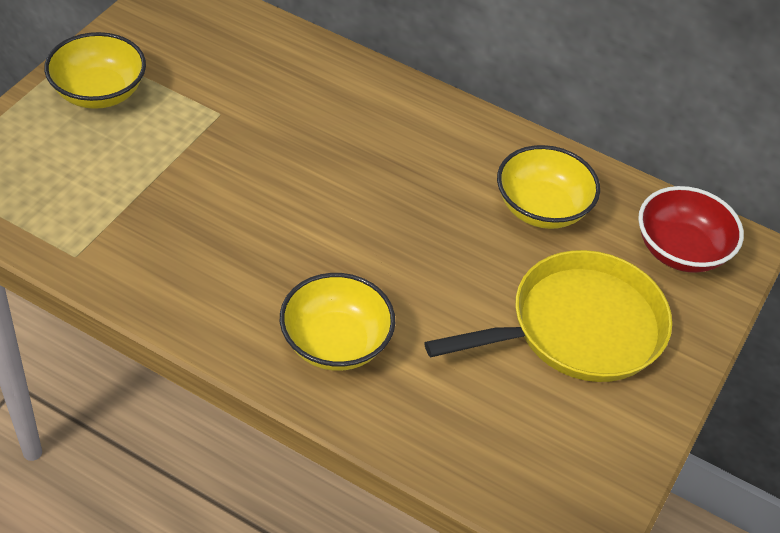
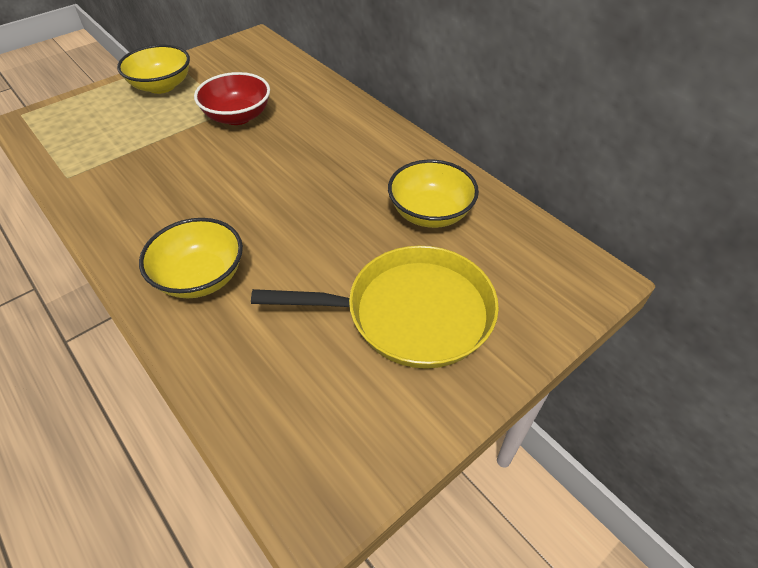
camera: 25 degrees right, 0 degrees up
(680, 250) = (539, 270): red bowl -> red bowl (237, 116)

